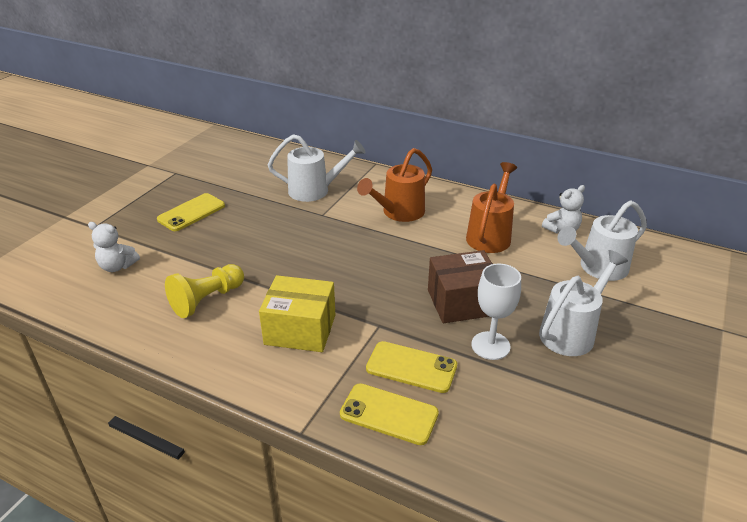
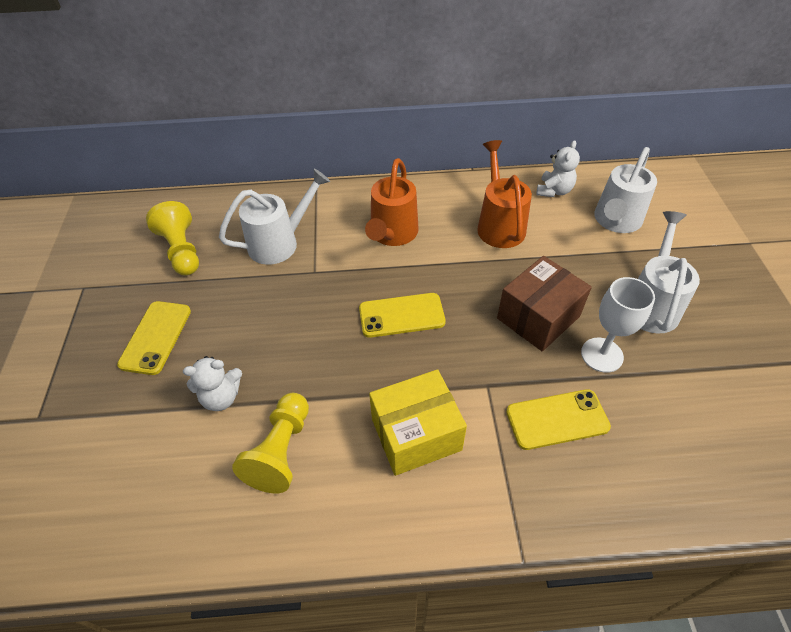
camera: 30 degrees left, 15 degrees up
(117, 266) = (125, 462): white teddy bear -> white teddy bear (221, 397)
(249, 174) = (182, 251): none -> yellow pawn
(389, 414) = (583, 487): yellow phone -> yellow phone (401, 315)

